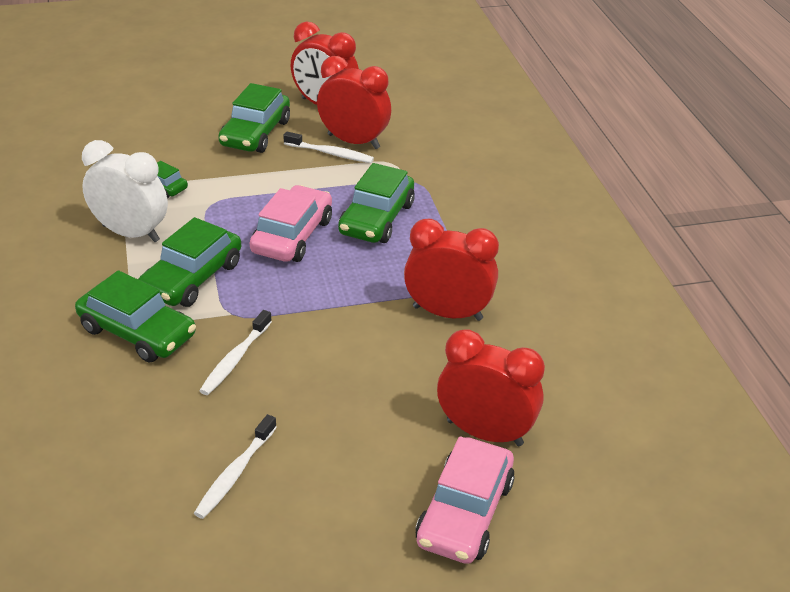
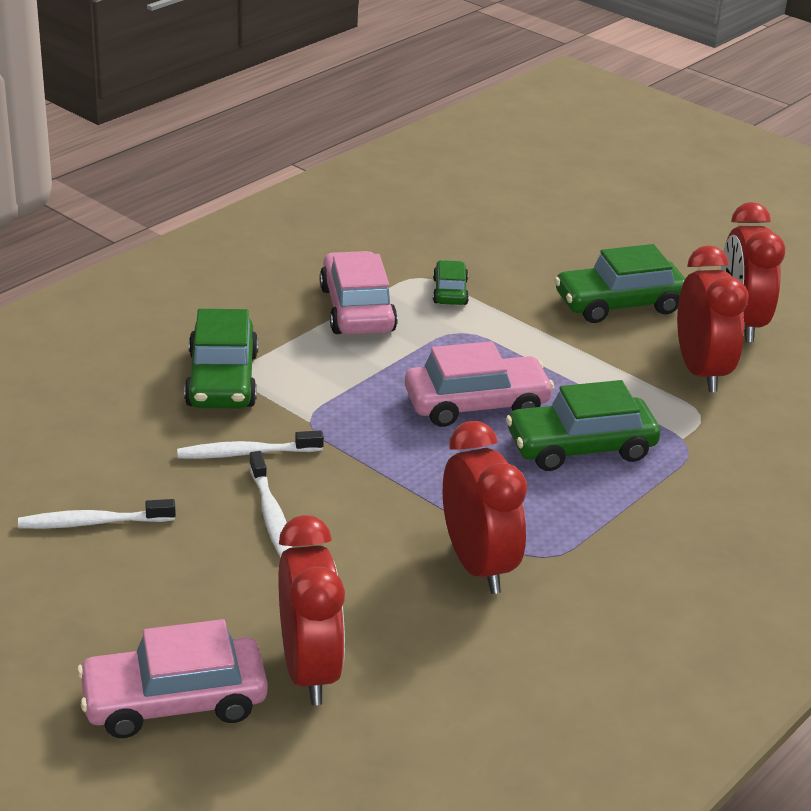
camera: 55 degrees right, 5 degrees down
(131, 233) = (357, 309): white clock -> pink car
(192, 278) = (334, 374): green car -> none
(330, 153) = (655, 366): white toothbrush -> white toothbrush (271, 514)

